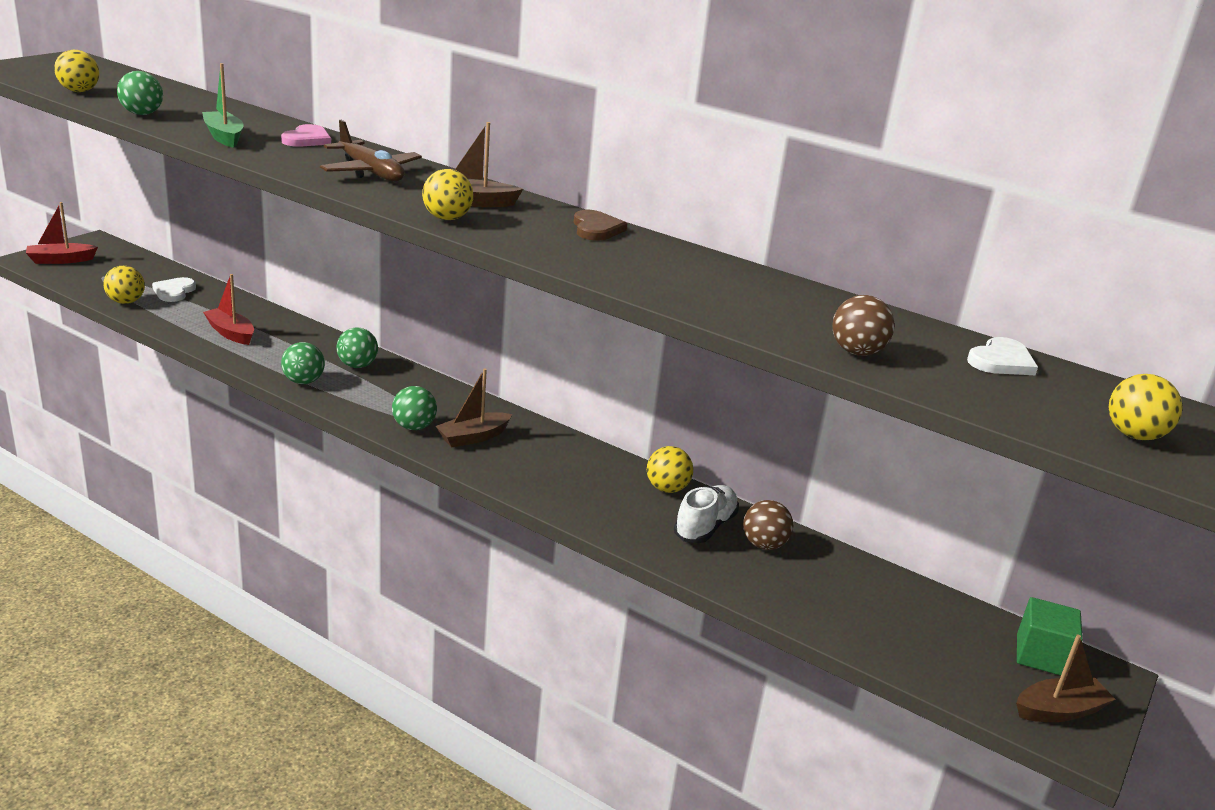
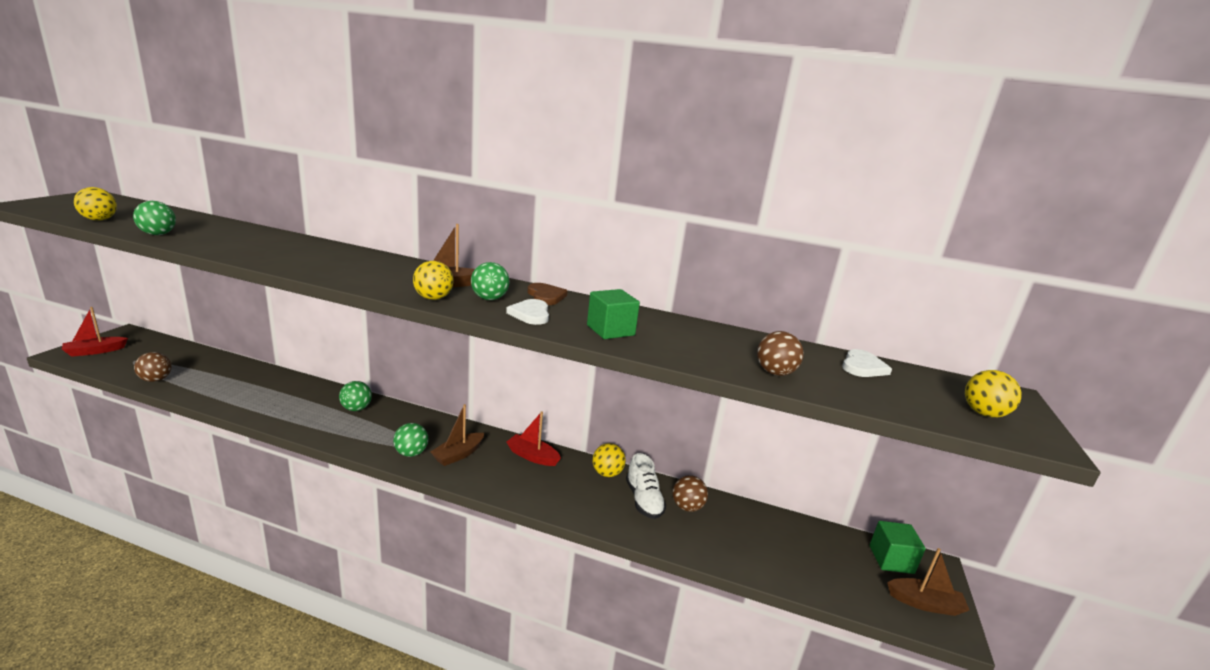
camera: 15 degrees left, 5 degrees down
(126, 302) = (156, 380): yellow ball -> brown ball
(174, 291) = (197, 366): white heart -> white heart (530, 314)
(224, 137) = (233, 248): green boat -> none
(231, 333) = (249, 395): red boat -> red boat (532, 456)
(303, 381) = (316, 428): green ball -> green ball (489, 299)
(307, 139) = (303, 246): pink heart -> none
(371, 172) = (361, 267): brown plane -> none
(660, 278) = (610, 330): none -> green cube
(705, 527) = (643, 500): white shoe -> white shoe turned 150 degrees clockwise
(1059, 710) = (925, 603): brown boat -> brown boat turned 45 degrees clockwise

